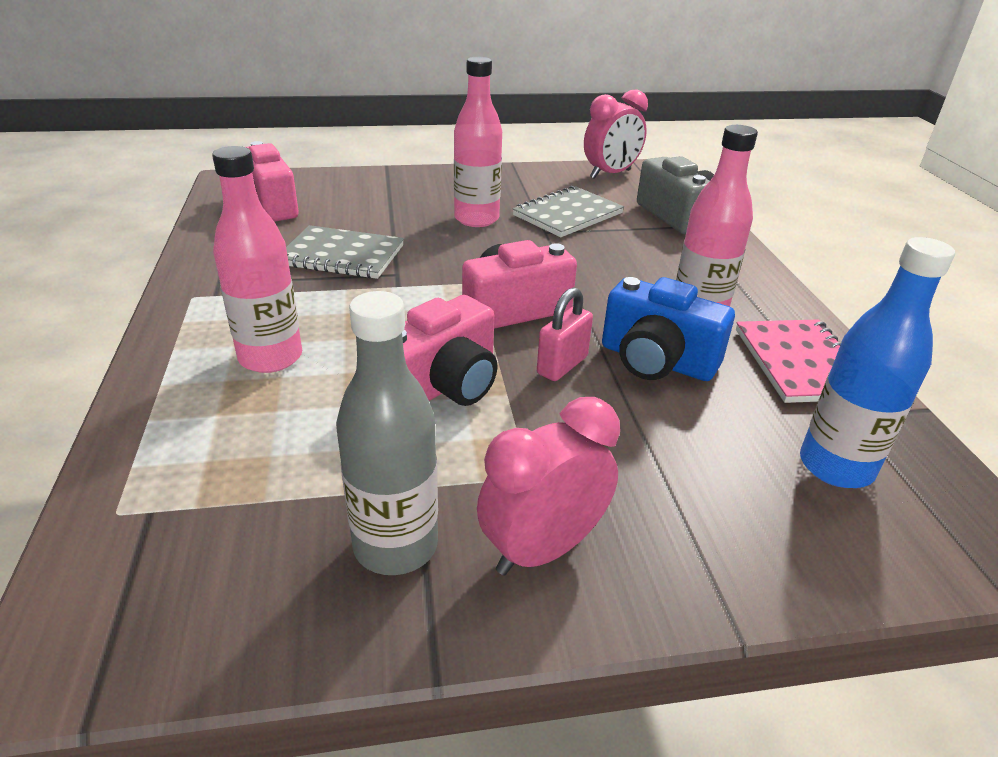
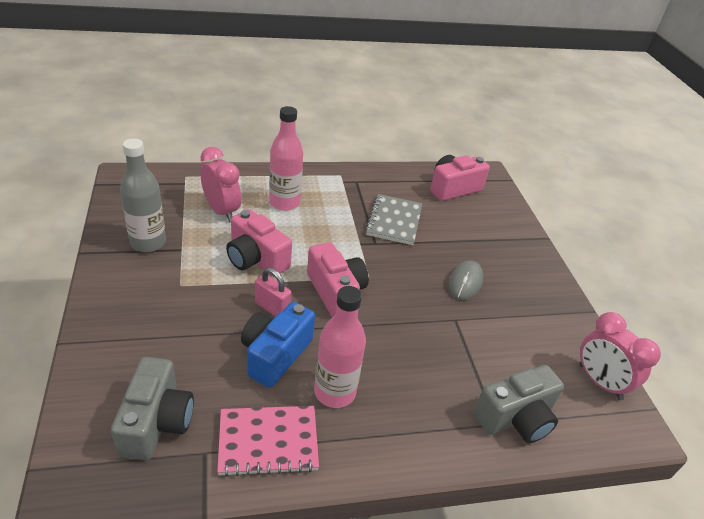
camera: 85 degrees right, 5 degrees up
(476, 219) = (465, 282): pink bottle -> grey mouse
(542, 549) = (132, 285): pink clock -> pink clock (222, 211)
(568, 214) = (491, 337): grey notebook -> none
(836, 466) = (157, 422): blue bottle -> grey camera

